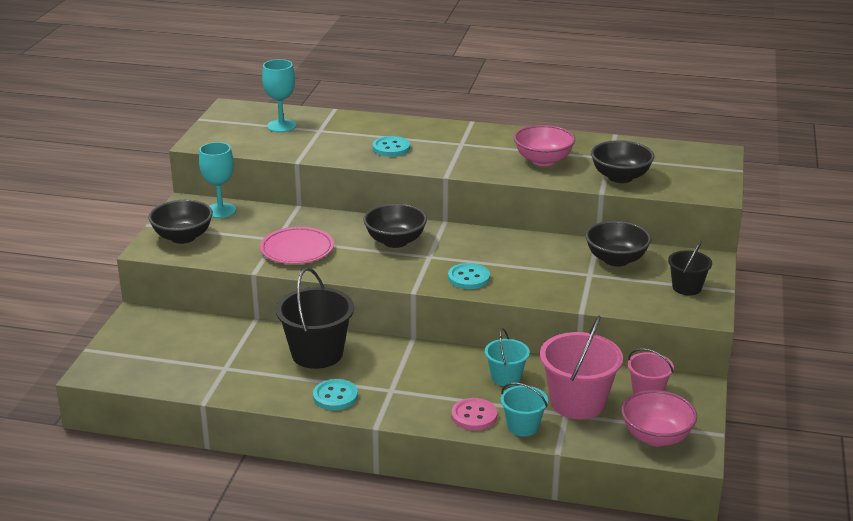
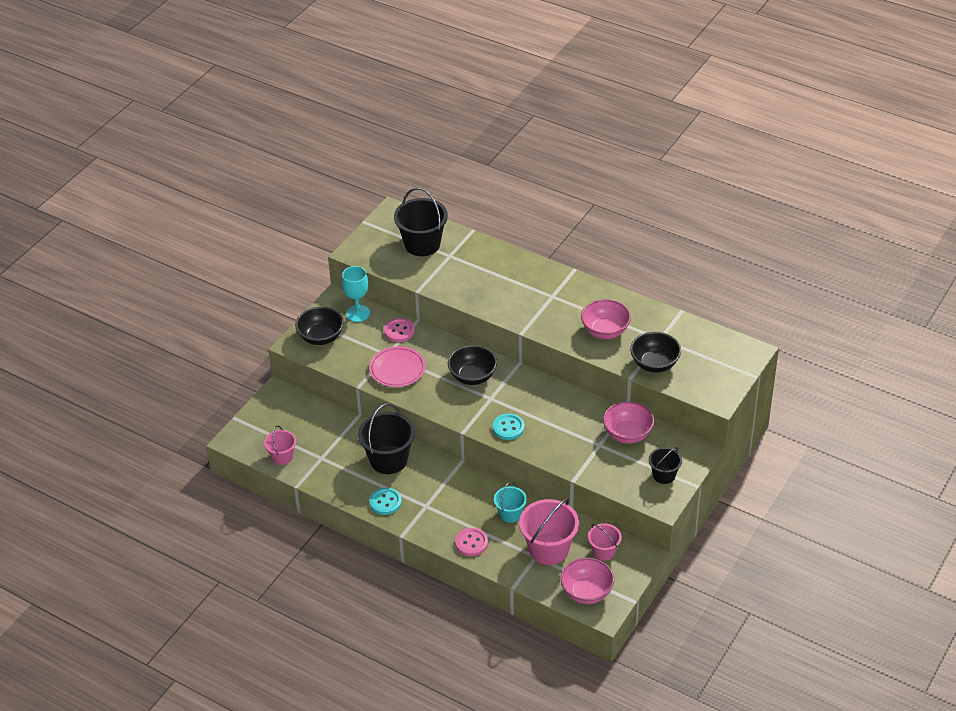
camera: 20 degrees right, 15 degrees up
(170, 376) = (282, 456): none -> pink bucket
(281, 126) = (422, 244): turquoise goblet -> black bucket
(281, 217) = (399, 331): none -> pink button
(391, 148) = (495, 290): turquoise button -> none
(523, 426) = (500, 560): turquoise bucket -> none
(616, 260) = (627, 434): black bowl -> pink bowl

